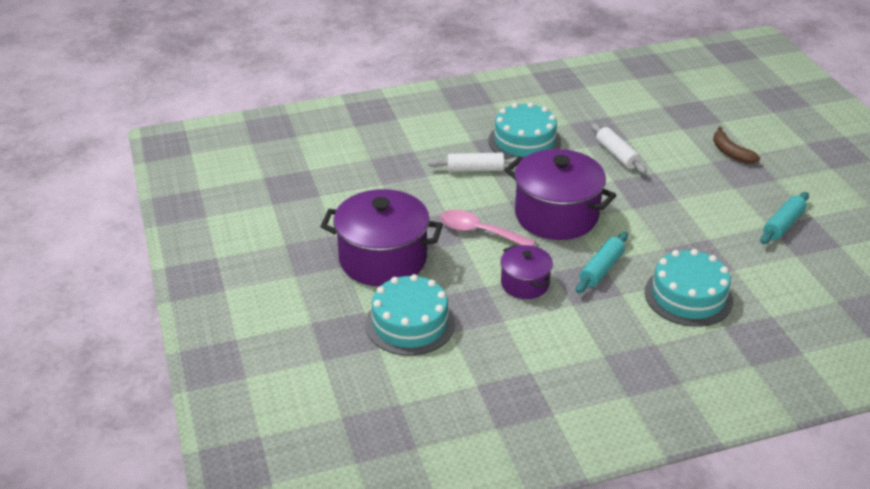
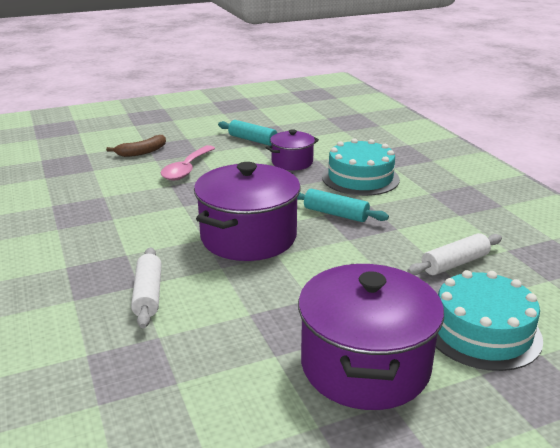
camera: 95 degrees left, 10 degrees down
(479, 232) = (288, 287): pink spoon -> pink spoon (187, 169)
(524, 141) = (89, 258): turquoise cake -> none
(525, 284) = (374, 255): purple pot -> purple pot (292, 162)
(617, 155) = (134, 202): white rolling pin -> white rolling pin (454, 263)

